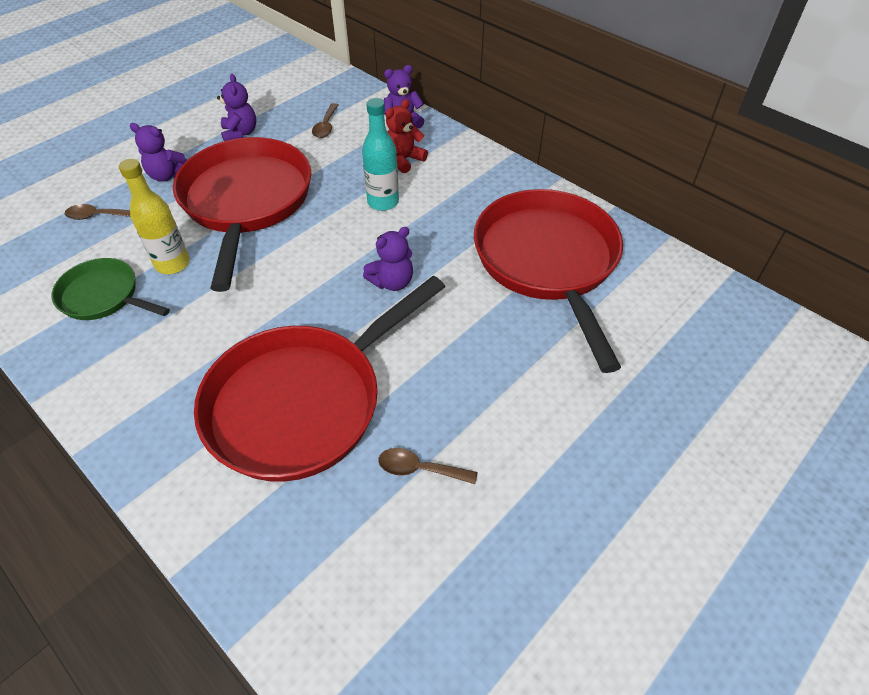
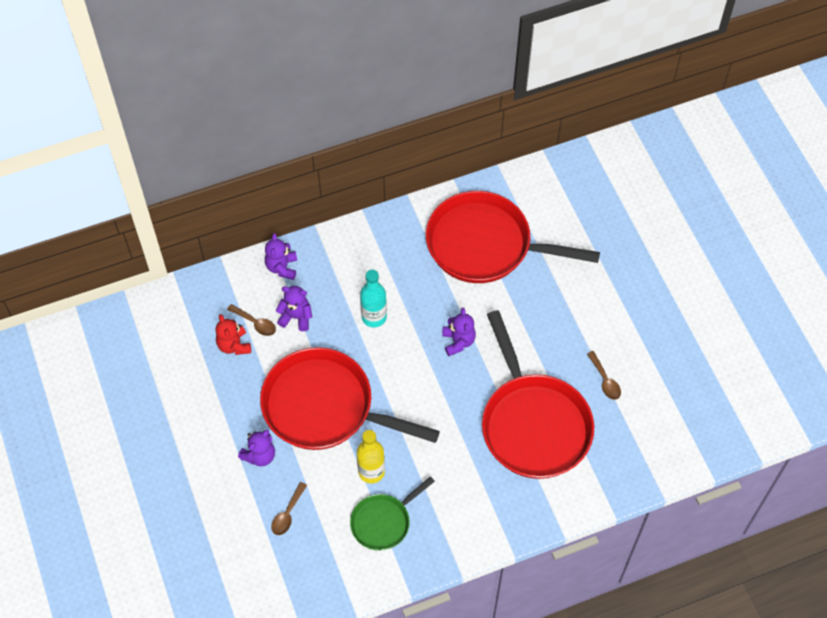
camera: 65 degrees left, 10 degrees up
(240, 133) = (230, 389): purple teddy bear -> purple teddy bear (296, 317)
(404, 160) = (331, 285): red teddy bear -> red teddy bear (234, 345)
(419, 469) = (605, 380): brown spoon -> brown spoon turned 60 degrees counterclockwise

